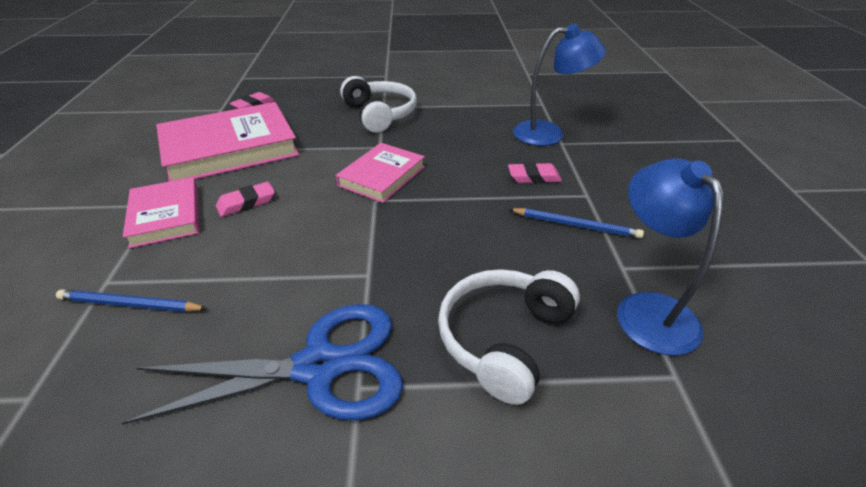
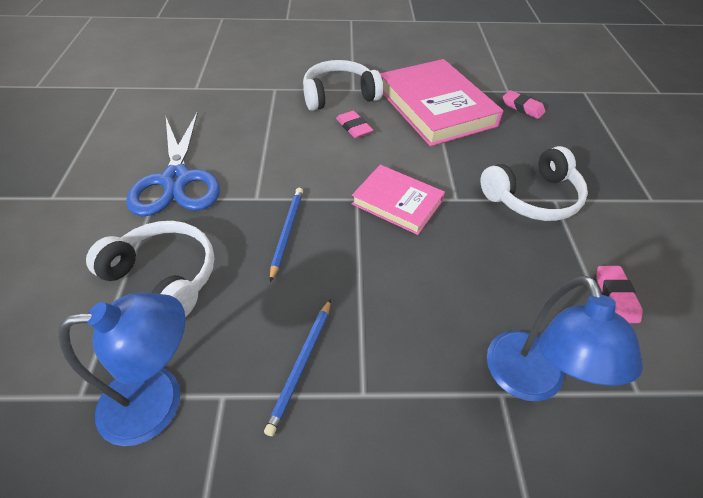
camera: 90 degrees right, 10 degrees up
(130, 304) = (252, 101): blue pencil -> blue pencil (287, 232)
(166, 216) = (339, 95): pink book -> white headphones
(534, 177) = (403, 339): pink eraser -> pink eraser (615, 297)

